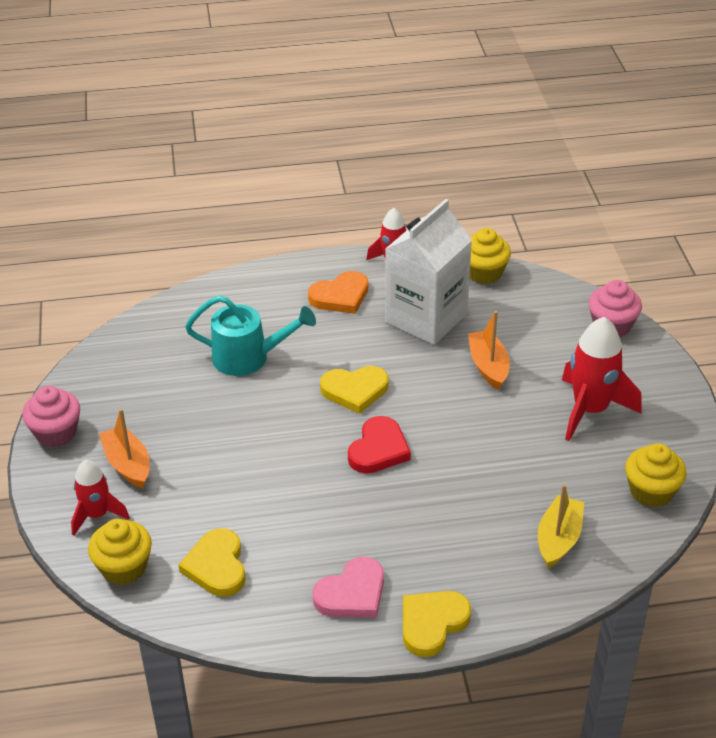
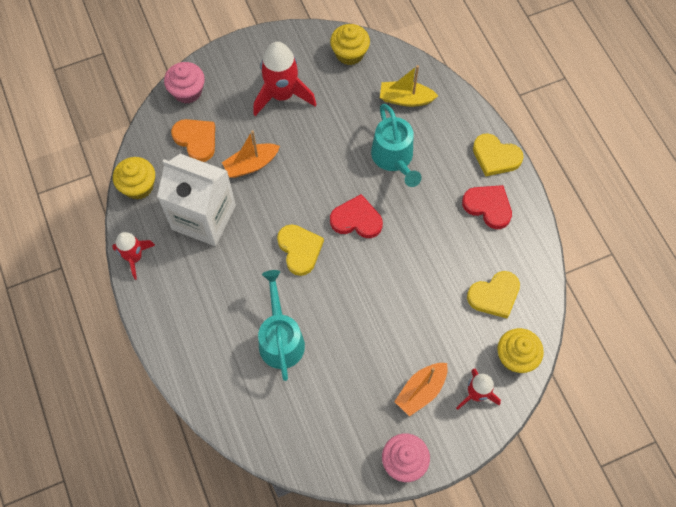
camera: 105 degrees left, 25 degrees up
(340, 296) = (189, 288): orange heart -> orange heart (196, 140)
(352, 593) = (488, 207): pink heart -> red heart
(460, 505) = (394, 159): none -> turquoise watering can

